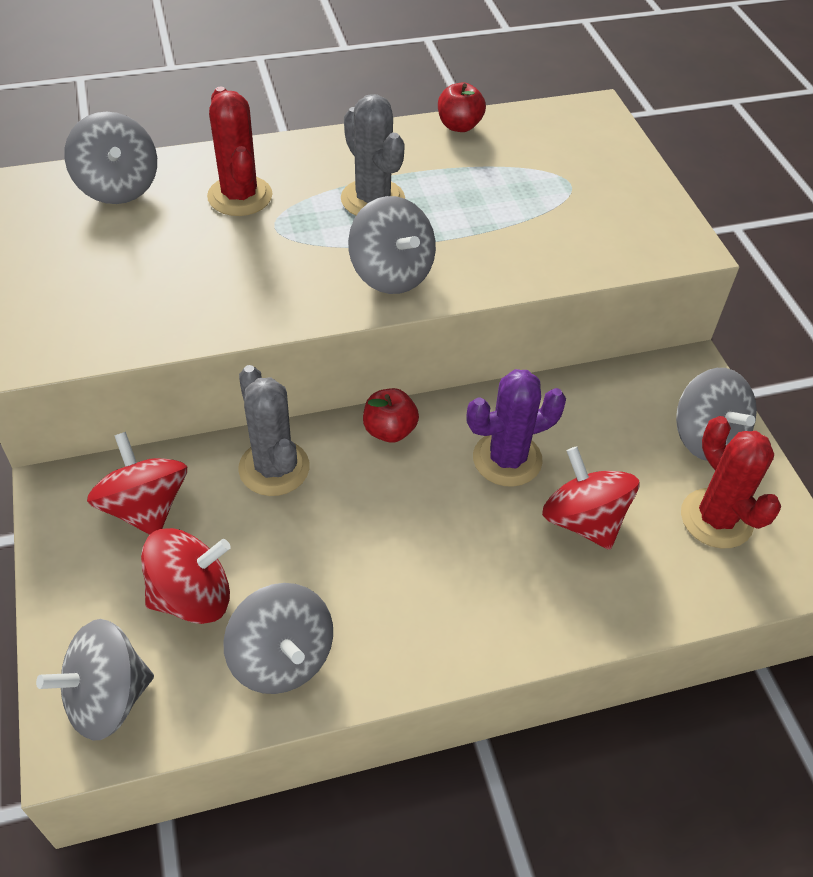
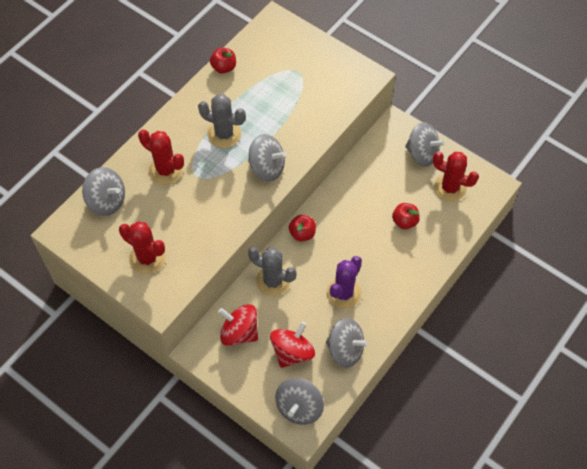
camera: 35 degrees left, 10 degrees up
(84, 284) = (147, 258): none -> red cactus
(507, 459) = (357, 215): purple cactus -> purple cactus (343, 293)
(583, 520) = (404, 221): red spinning top -> red apple

